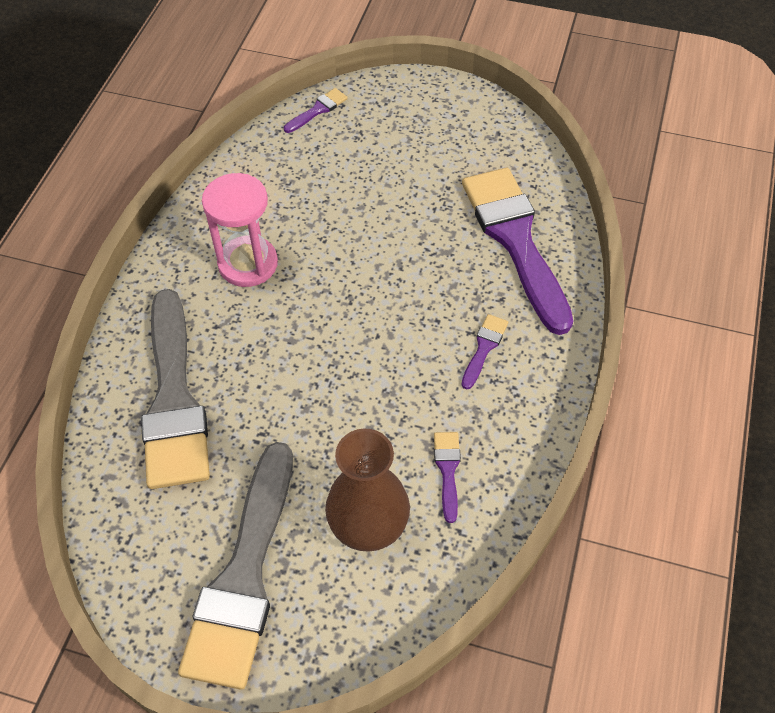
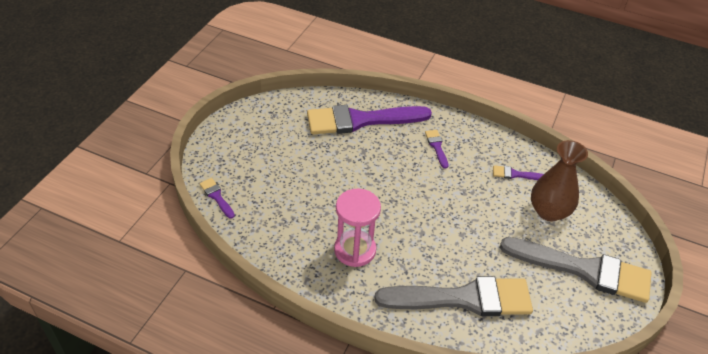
camera: 85 degrees left, 10 degrees down
(484, 348) = (436, 147): purple brush -> purple brush turned 45 degrees clockwise

